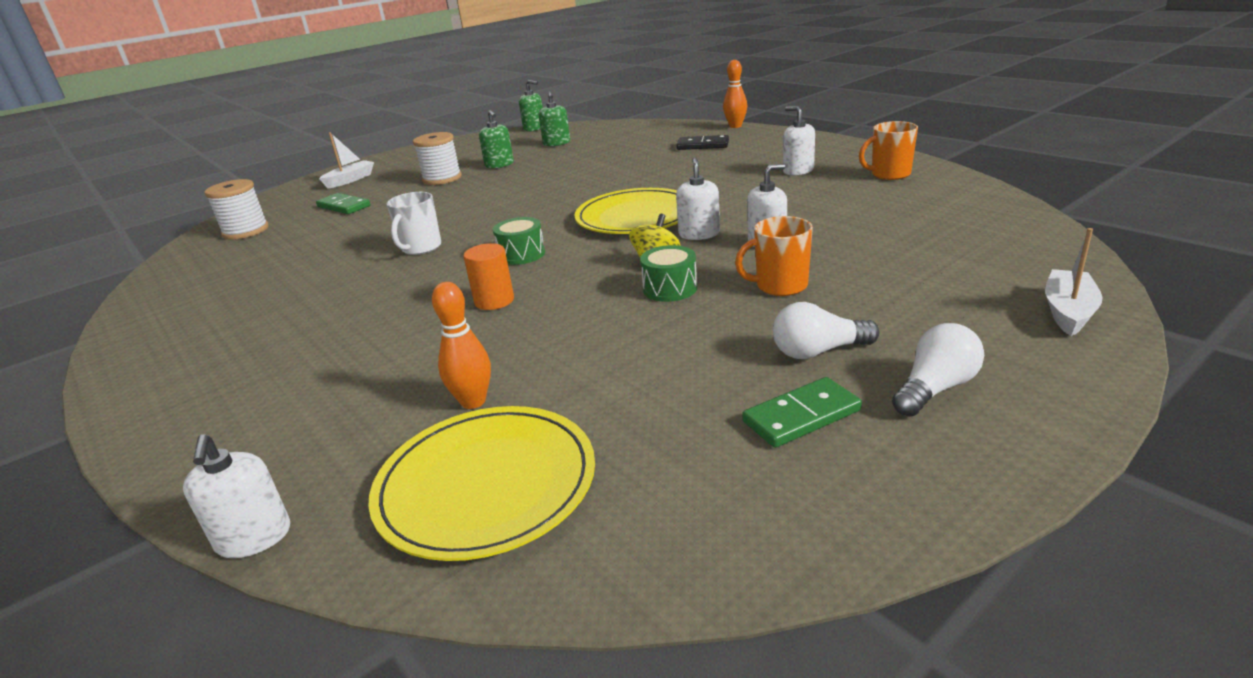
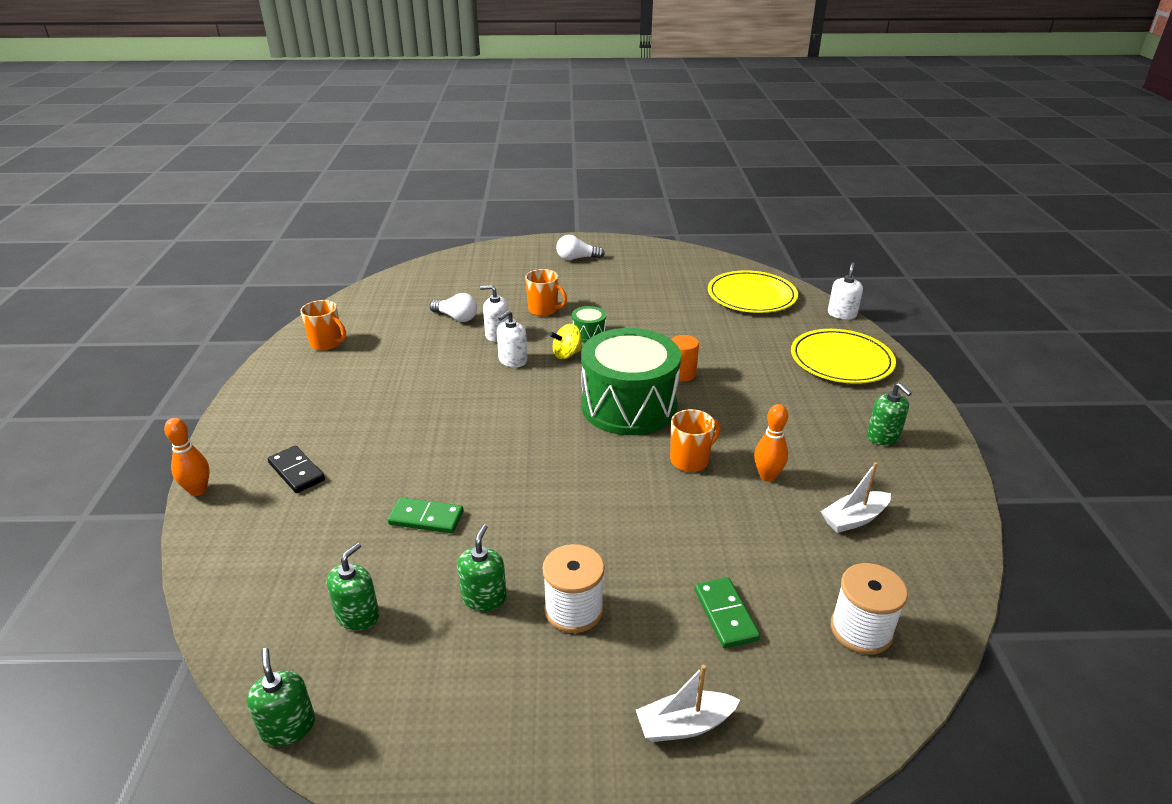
camera: 145 degrees left, 5 degrees up
(202, 343) = (883, 437): none -> green soap dispenser
(421, 248) = (690, 460): white mug -> orange mug
(473, 401) = (736, 324): orange bowling pin -> orange bowling pin (767, 476)
(521, 254) = (629, 406): green drum -> green drum, size x2.44
(636, 217) = (515, 400): yellow plate -> yellow plate (841, 360)
(798, 170) = (345, 381): white soap dispenser -> none
(801, 416) = (628, 270): green domino -> green domino (426, 518)
(818, 351) = (585, 282): white light bulb -> white light bulb (456, 317)
(1068, 312) = (485, 255): white boat -> white boat (854, 519)

